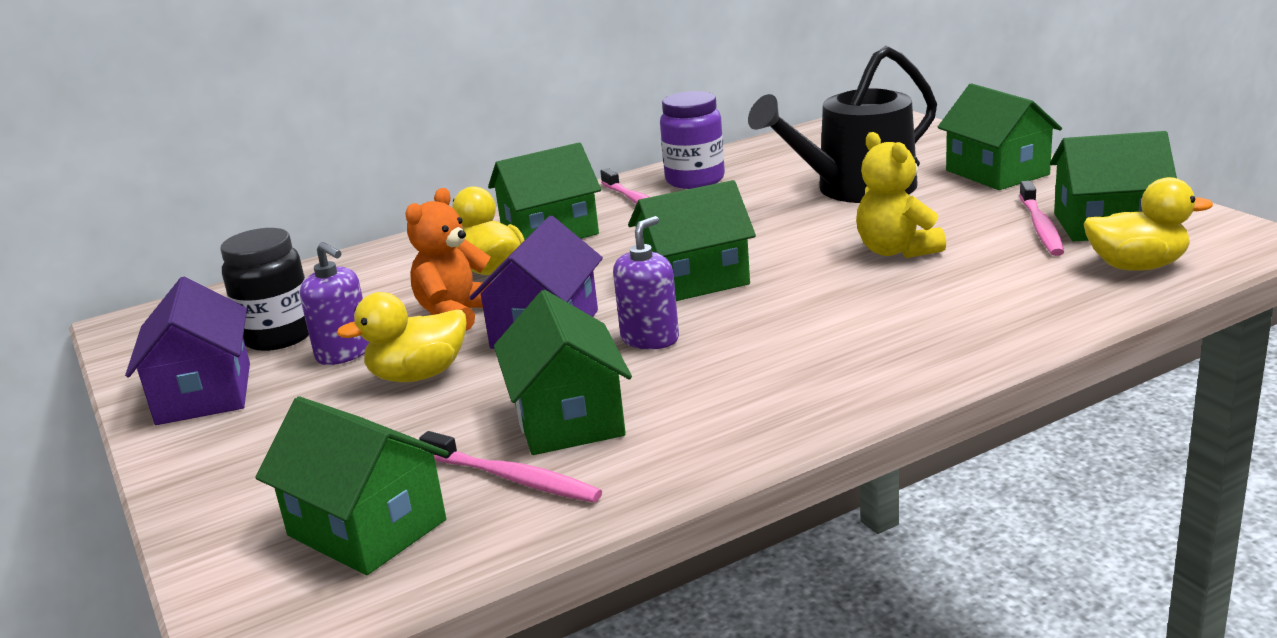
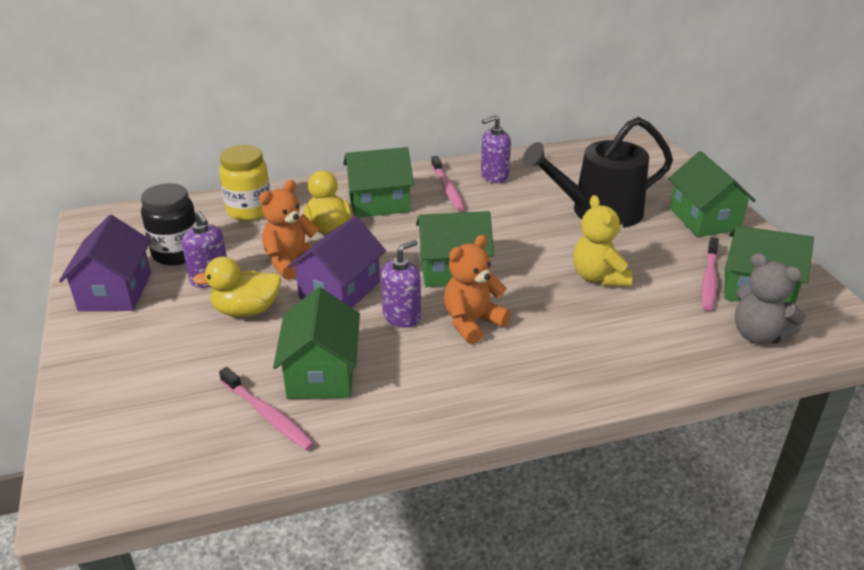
camera: 10 degrees right, 10 degrees up
(364, 273) = (249, 211): none -> yellow jar
(367, 528) = (166, 431): green house -> none
(695, 180) = (494, 176): purple jar -> purple soap dispenser
(753, 326) = (472, 323): none -> orange teddy bear
(1137, 266) = (758, 335): yellow duck -> grey teddy bear

